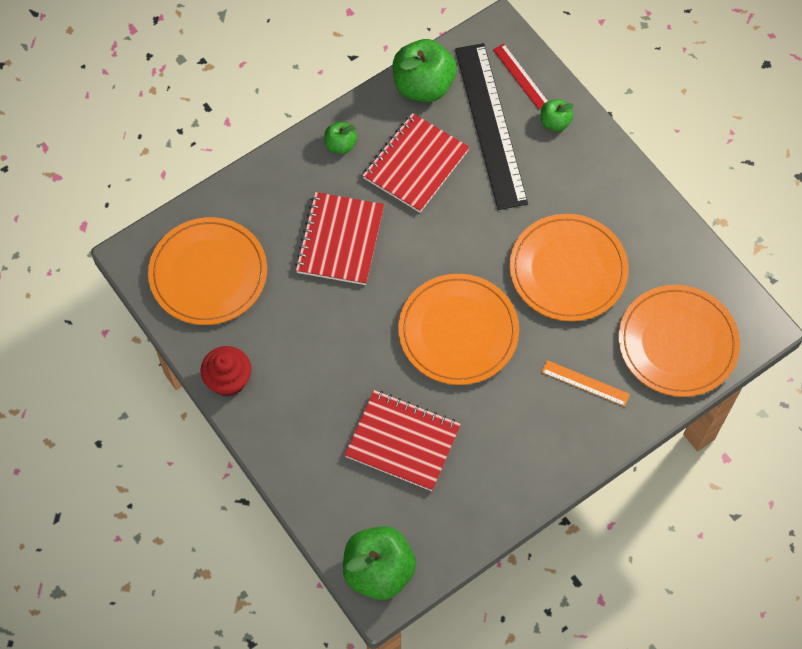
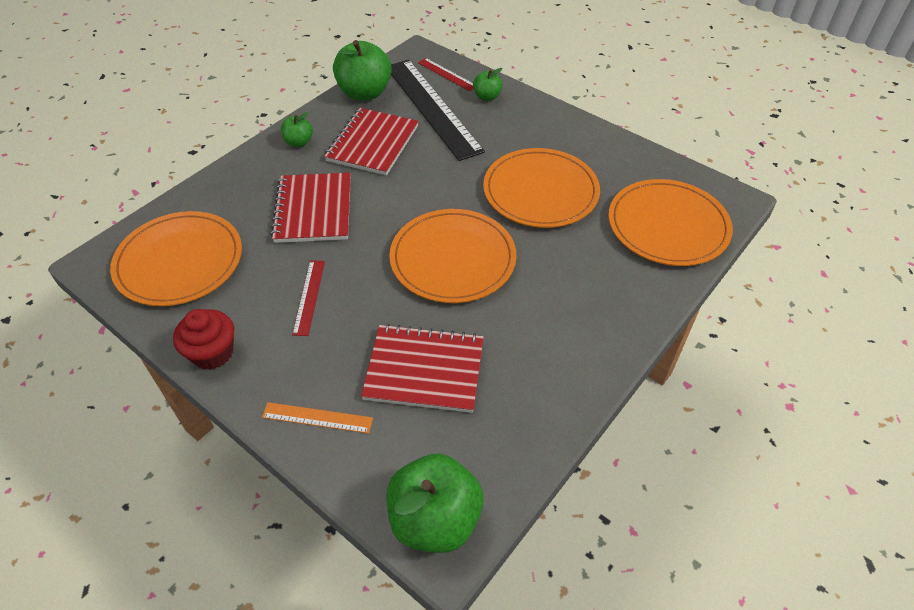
camera: 15 degrees left, 15 degrees down
(319, 342) = (309, 297): none -> red ruler
(585, 383) = (596, 275): orange ruler -> orange ruler (317, 417)

